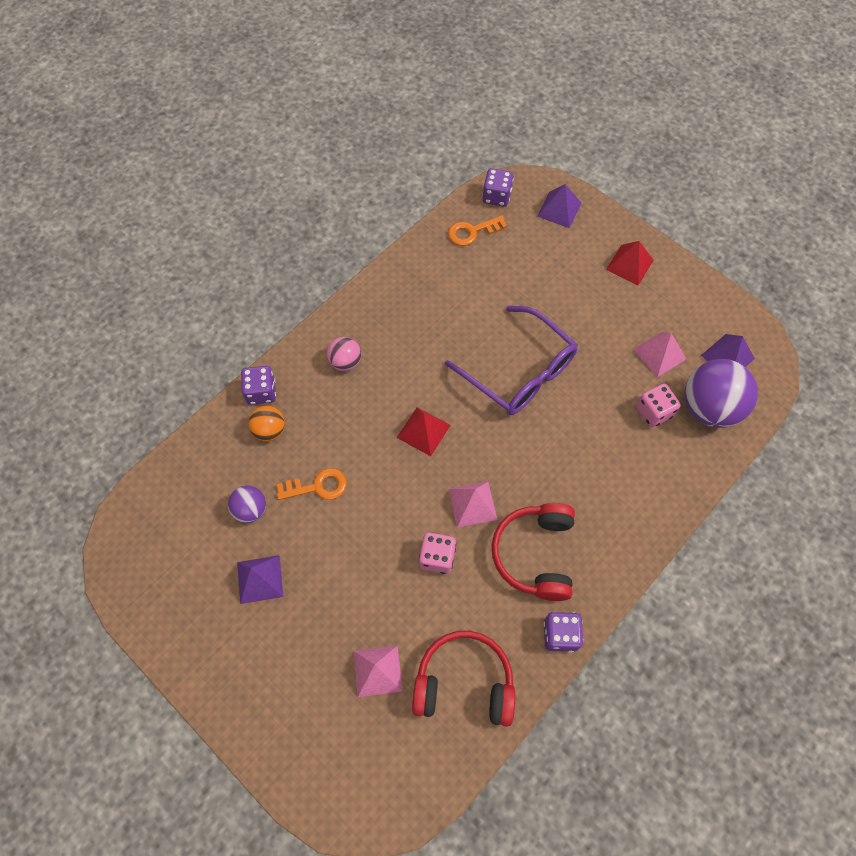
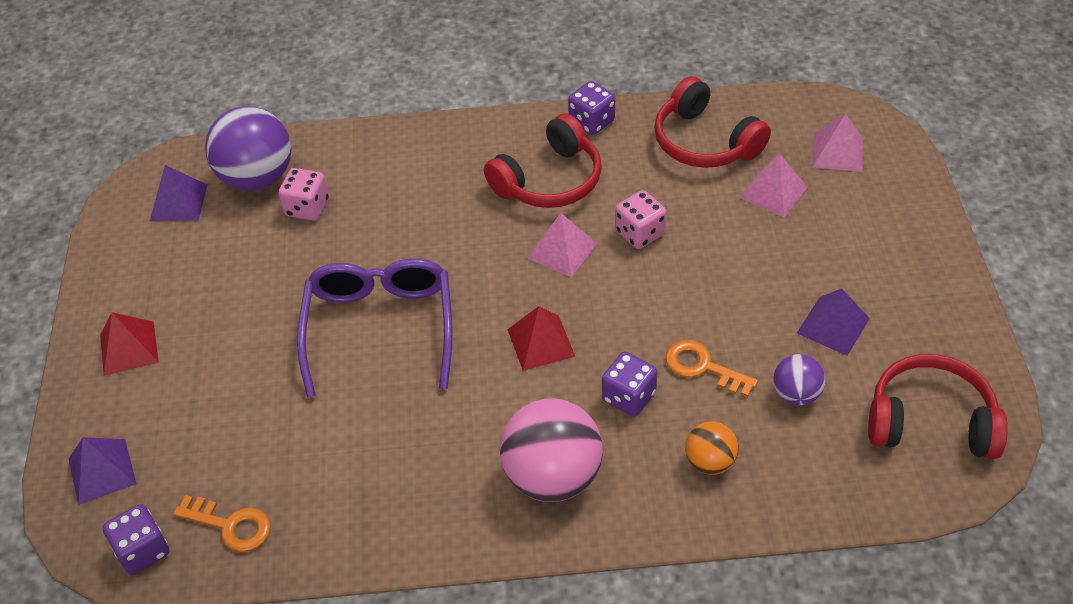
camera: 135 degrees left, 15 degrees down
(159, 551) = (930, 422): none -> red headphones
(261, 392) = (684, 515): purple dice -> purple dice (628, 396)
(345, 362) = (552, 476): pink ball -> pink ball, size x1.91
(659, 354) = (231, 247): pink pyramid -> pink pyramid (837, 152)

